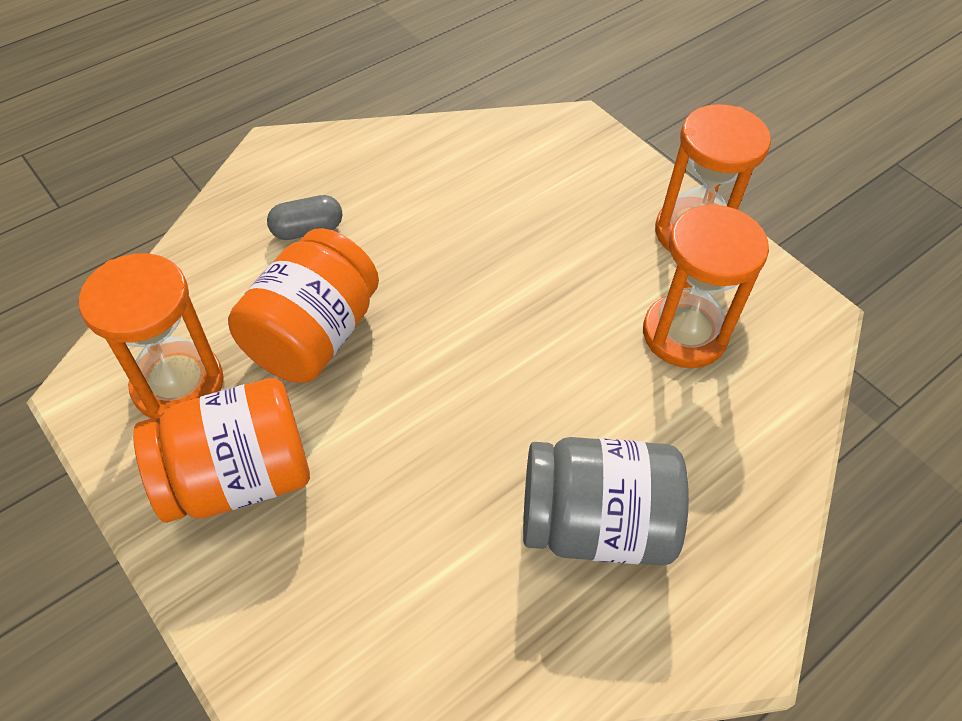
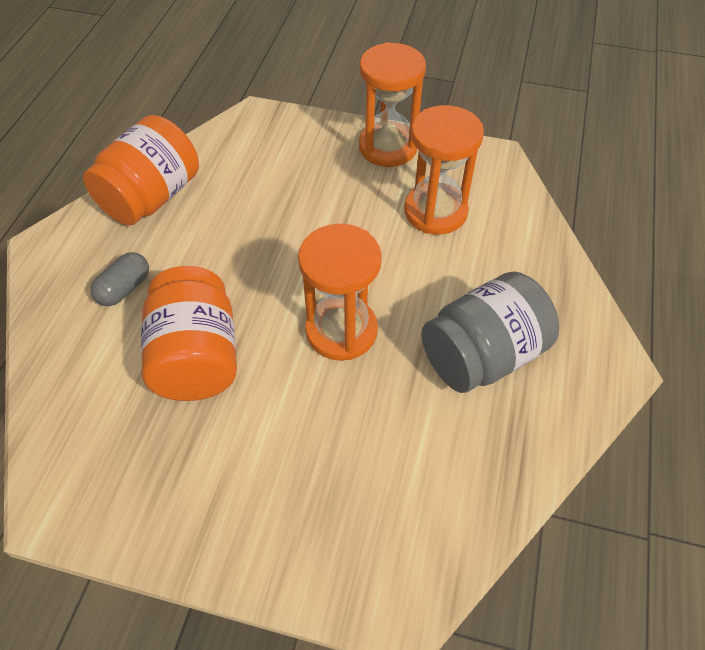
camera: 35 degrees left, 0 degrees up
(178, 384) = (124, 454): orange hourglass -> orange hourglass (341, 330)
(238, 477) = (230, 485): orange jar -> orange jar (152, 197)

